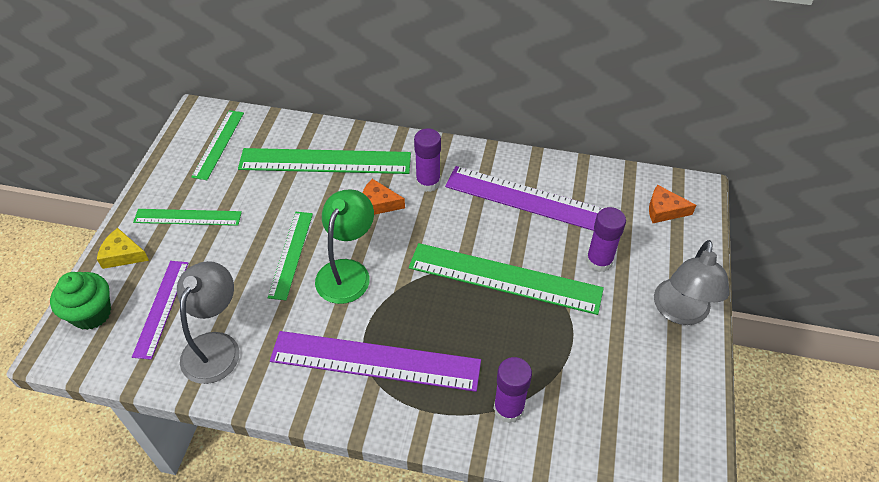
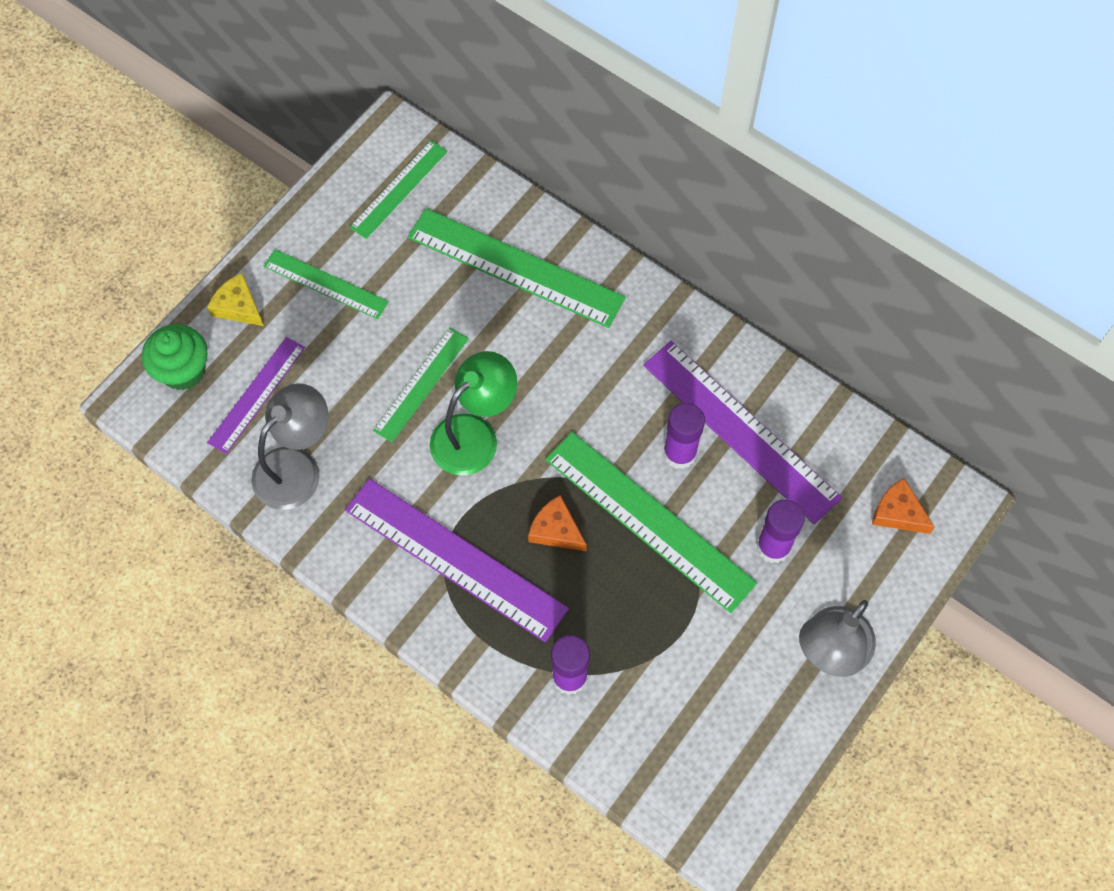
camera: 25 degrees right, 15 degrees up
(378, 204) = (551, 356): orange cheese -> orange cheese (556, 530)
(428, 182) = (625, 350): purple glue stick -> purple glue stick (680, 453)

